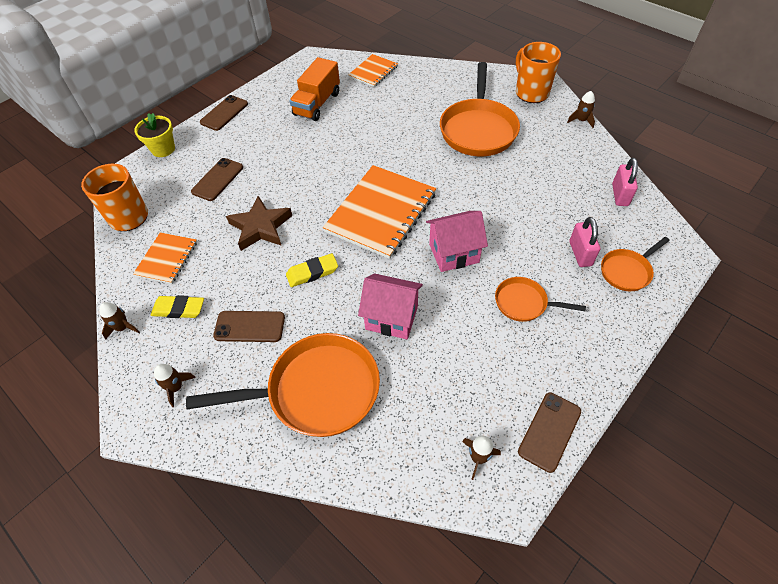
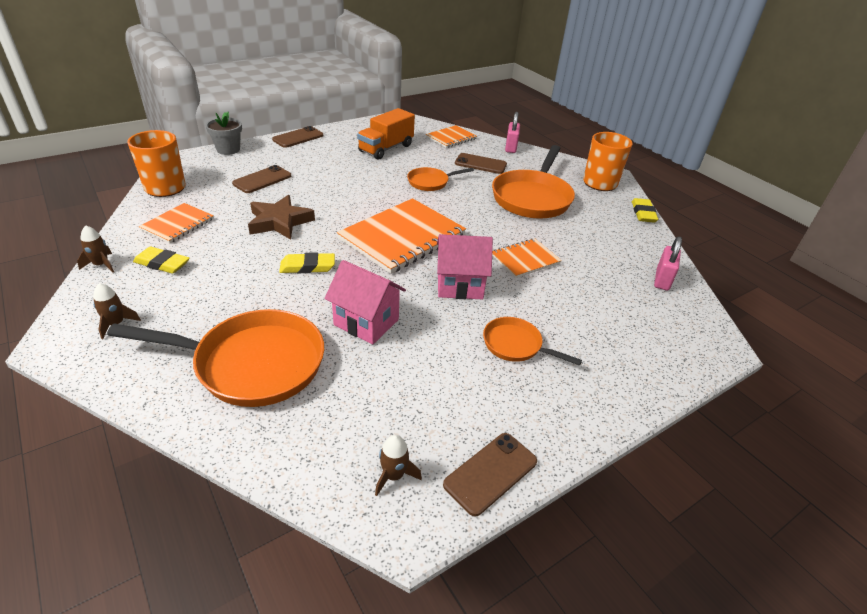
camera: 10 degrees right, 15 degrees down
(163, 149) = (228, 149): yellow flower pot -> grey flower pot
(249, 326) = (220, 293): brown phone -> brown phone (480, 164)
(498, 206) = (525, 259): none -> orange notebook
(580, 253) = (597, 318): pink padlock -> pink padlock (510, 147)
(581, 120) = (643, 213): brown rocket -> yellow eraser
(627, 271) = (645, 346): orange pan -> orange pan (430, 182)

